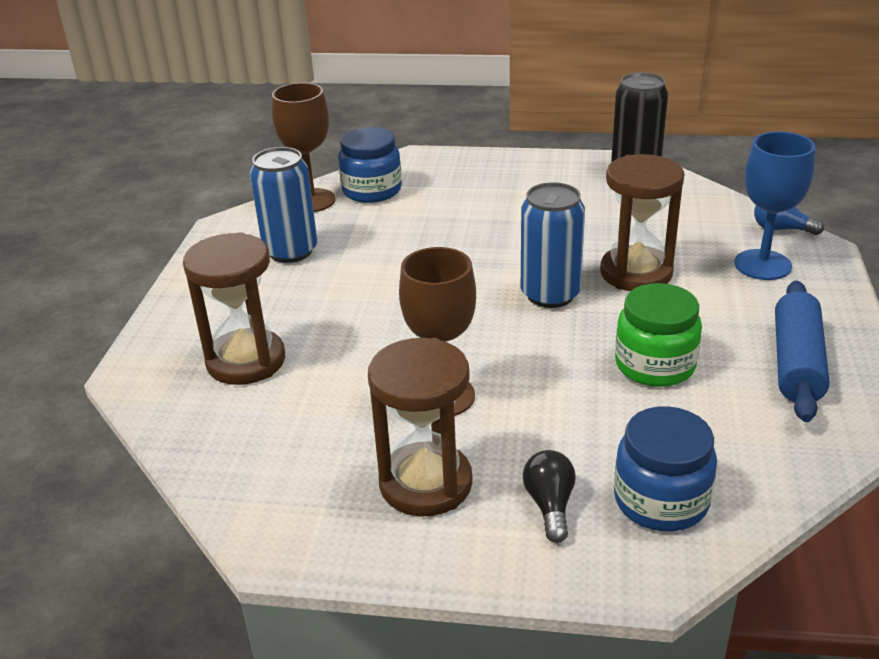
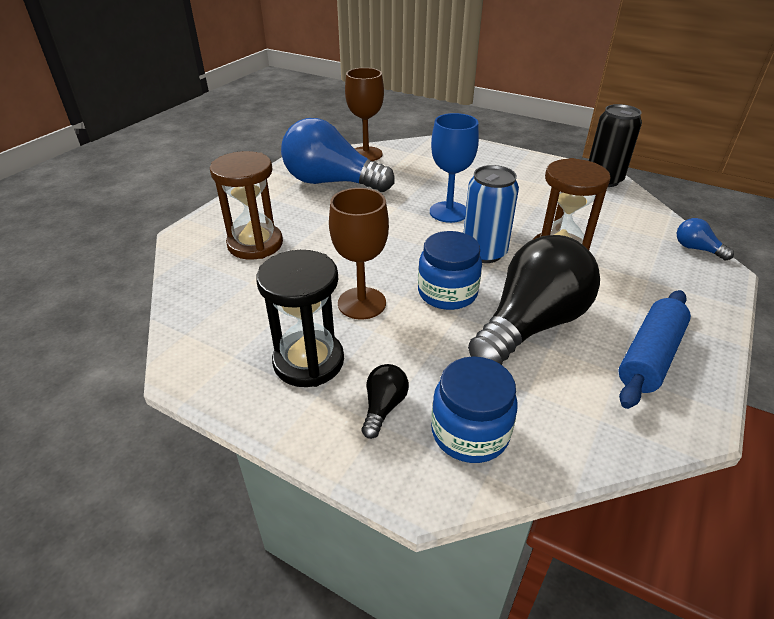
camera: 20 degrees right, 5 degrees up
(290, 251) = (331, 182): blue can -> blue light bulb
(372, 190) = (408, 156): blue jar -> blue jar (447, 293)
(425, 483) = (308, 361): brown hourglass -> black hourglass
(655, 365) = (530, 325): green jar -> black light bulb
(762, 265) = (665, 272): blue goblet -> blue goblet (448, 212)

